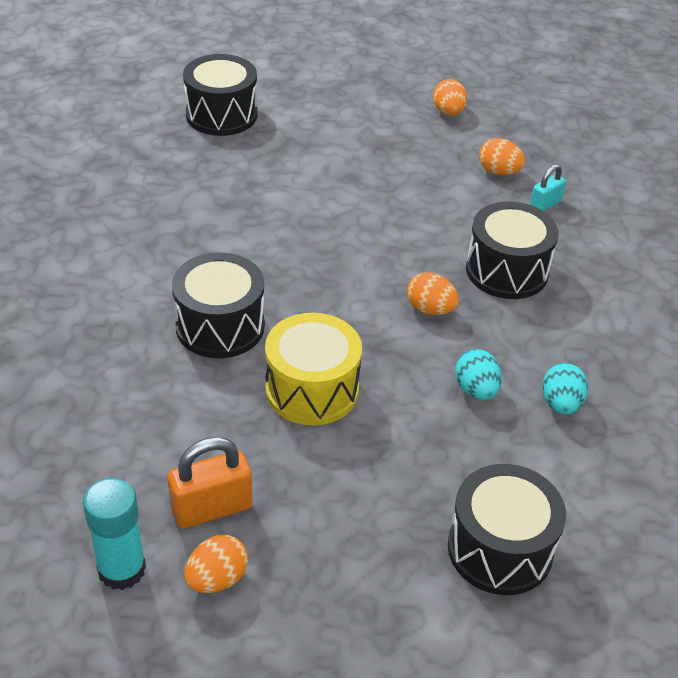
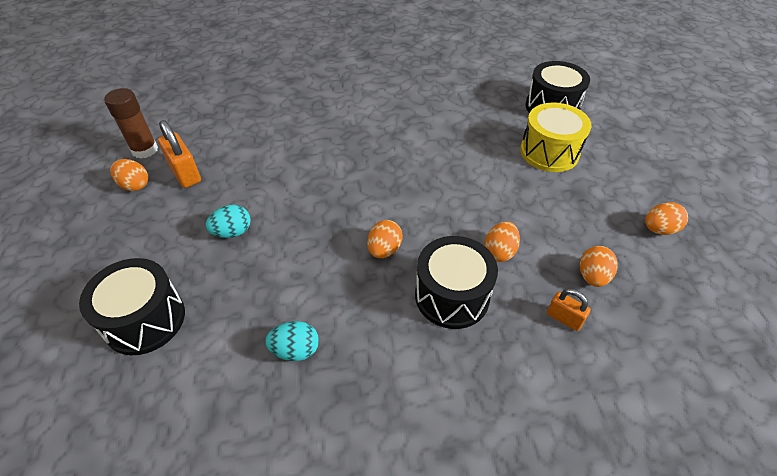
camera: 80 degrees right, 5 degrees up
(122, 569) = (145, 150): turquoise glue stick -> brown glue stick
(220, 326) = (334, 148): black drum -> none
(312, 389) = (286, 198): yellow drum -> yellow drum (549, 152)
(453, 222) = (499, 251): none -> orange egg
(476, 390) = (301, 289): turquoise egg -> turquoise egg (232, 232)
(545, 204) = (564, 318): turquoise padlock -> orange padlock

